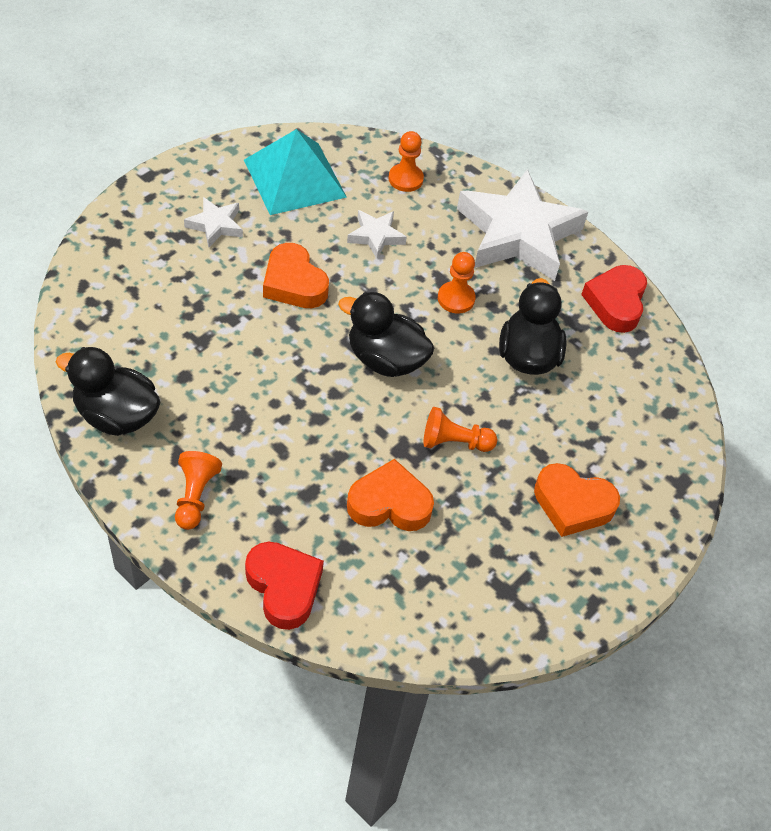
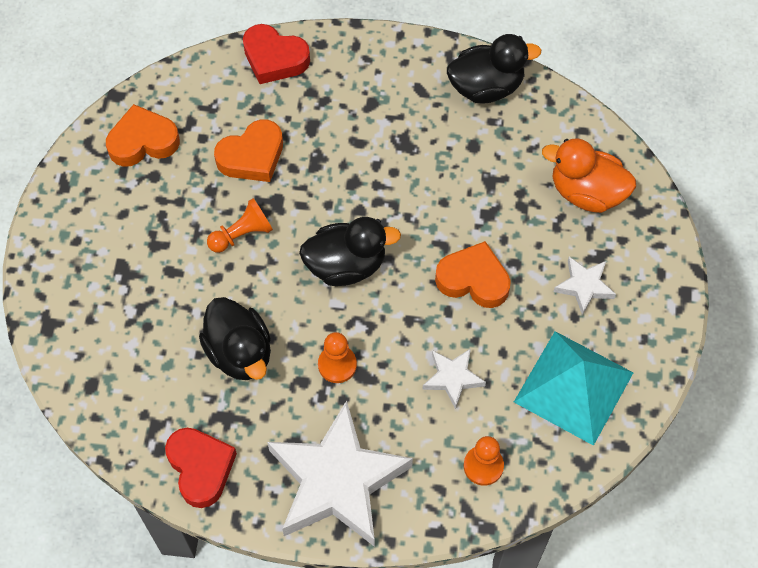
camera: 150 degrees right, 10 degrees up
(136, 280) = (586, 192): none -> orange duck
(195, 496) = (382, 72): orange pawn -> none
(572, 504) = (122, 247): orange heart -> orange heart (143, 141)

